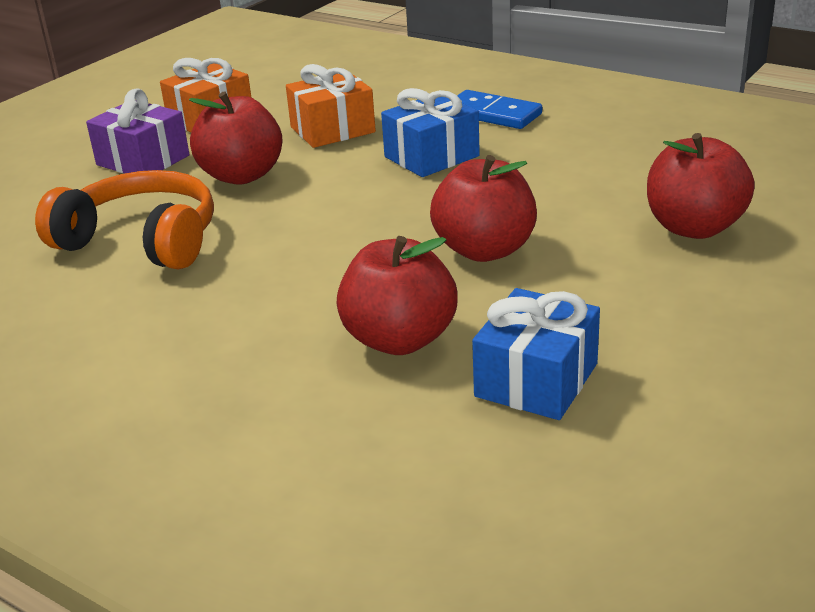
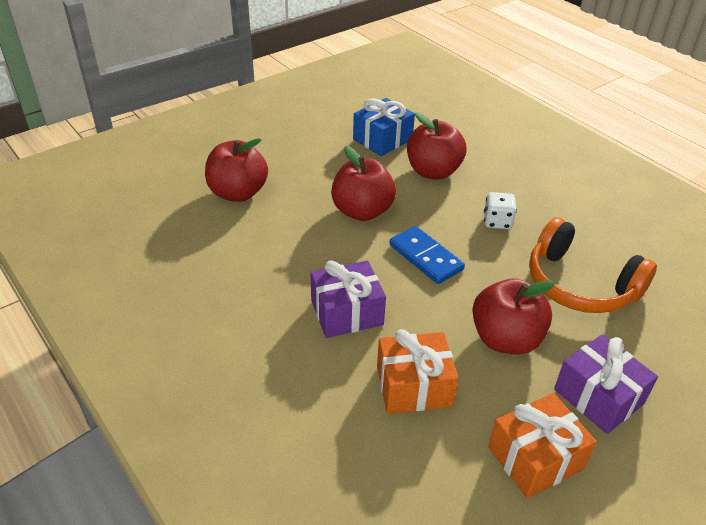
camera: 165 degrees left, 10 degrees up
(264, 286) = (497, 222): none -> white dice
(431, 156) = (347, 312): blue gift -> purple gift
(493, 114) = (261, 358): blue domino -> blue domino (425, 257)

